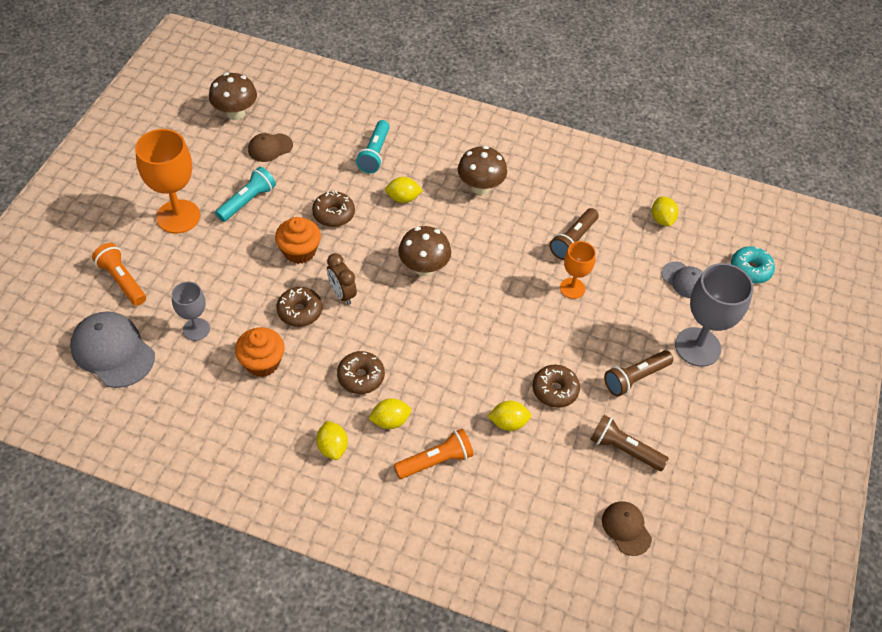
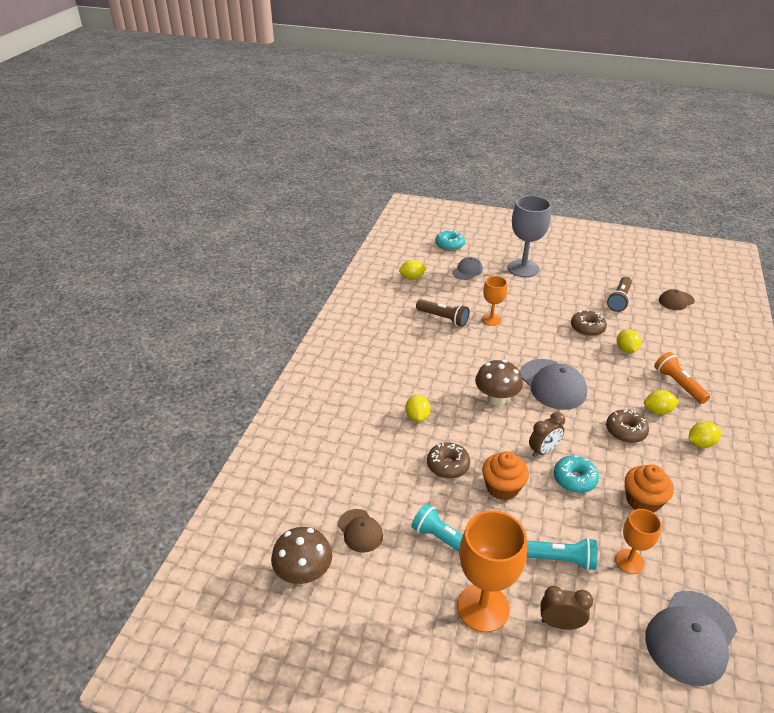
camera: 90 degrees left, 15 degrees down
(122, 280) = (594, 650): orange flashlight -> none
(150, 264) = (560, 623): none -> brown clock
(196, 329) = (629, 561): grey goblet -> orange goblet
(300, 311) = (574, 479): brown donut -> turquoise donut
(374, 154) = (360, 441): turquoise flashlight -> turquoise flashlight (558, 559)
(390, 421) = (658, 411): yellow lemon -> yellow lemon turned 75 degrees counterclockwise
(444, 325) = (552, 384): none -> grey cap
(480, 187) = (394, 368): brown mushroom -> none
(635, 378) = (560, 294): brown flashlight -> none

